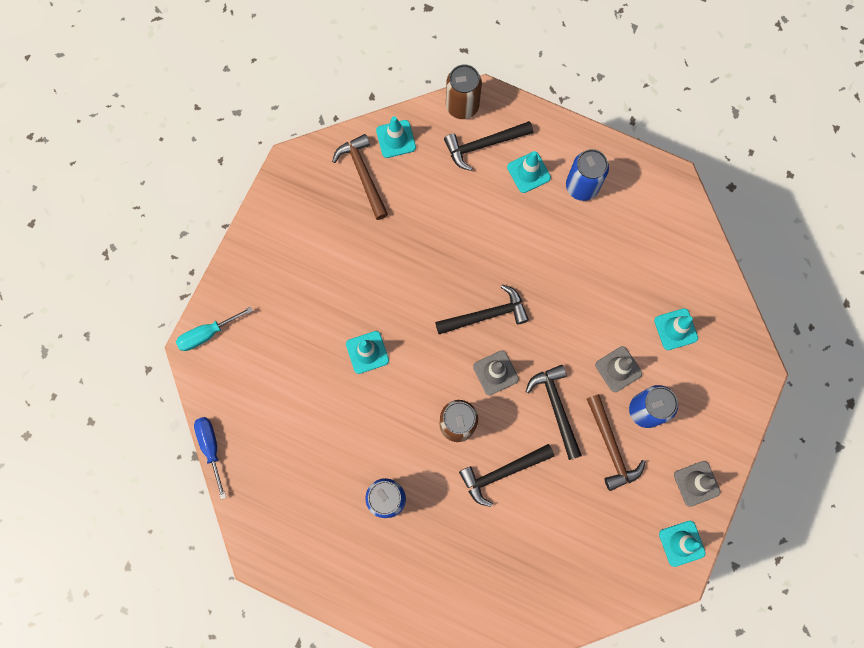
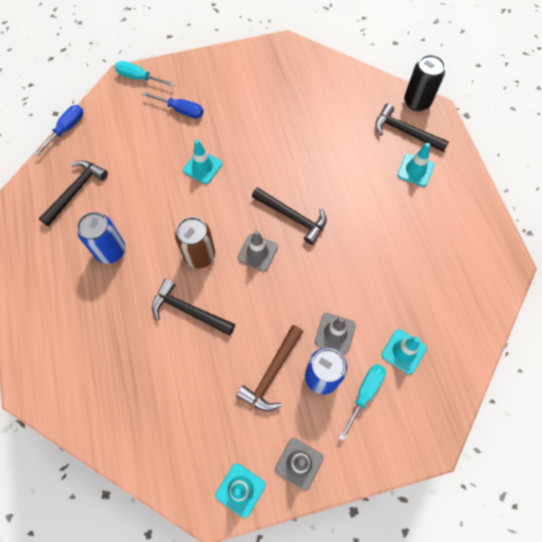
camera: 50 degrees right, 10 degrees down
(283, 323) = (180, 110): none -> blue screwdriver
(363, 174) = (316, 83): brown hammer -> none
(396, 139) = (357, 83): turquoise traffic cone -> none
(462, 106) = (417, 102): brown can -> black can
(556, 407) = (268, 311): black hammer -> black hammer (76, 191)
(582, 186) = (440, 209): blue can -> none
(684, 389) = (364, 394): none -> turquoise screwdriver

